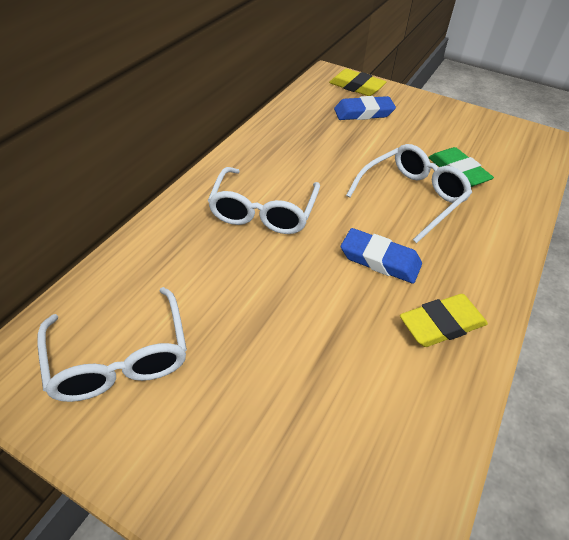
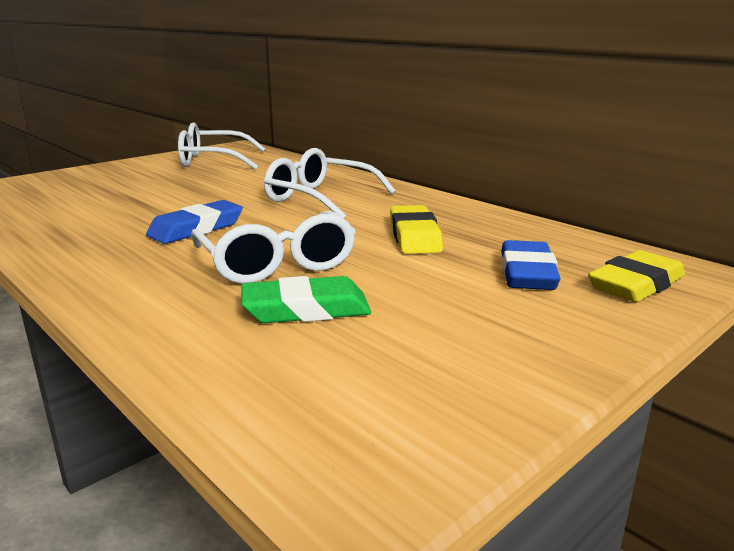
camera: 110 degrees right, 25 degrees down
(441, 324) = (85, 237): yellow eraser -> yellow eraser (414, 236)

